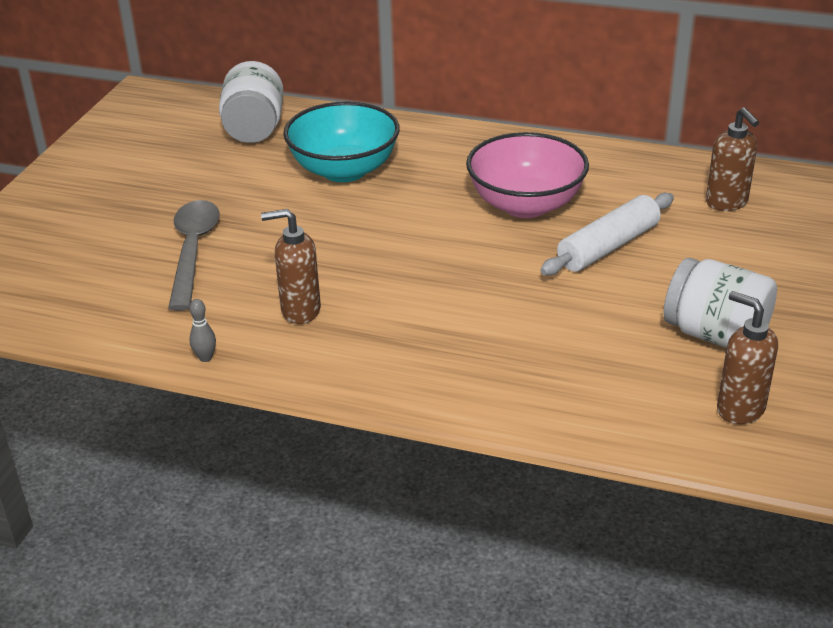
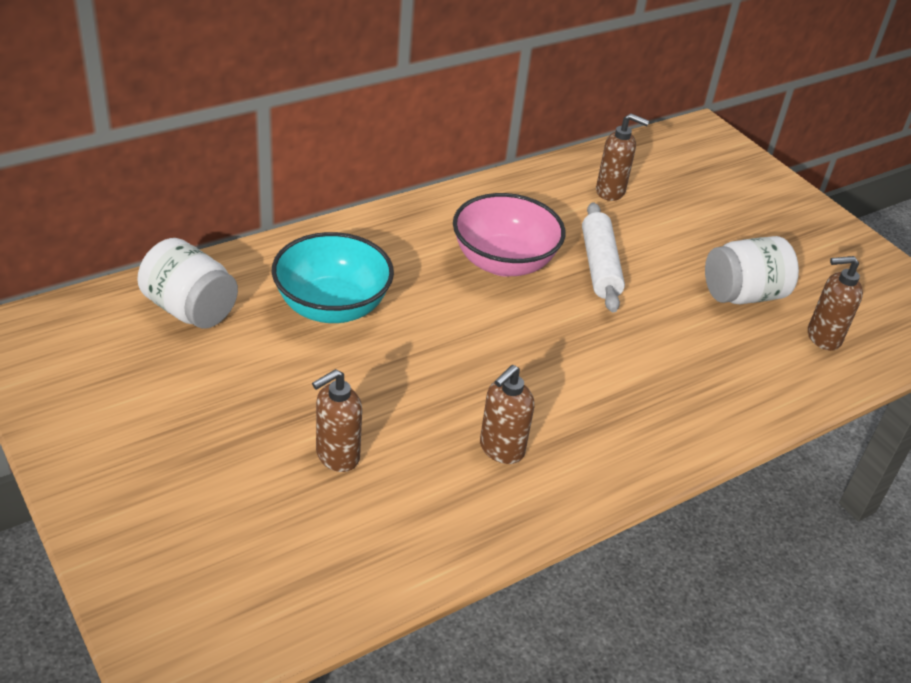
camera: 55 degrees left, 5 degrees up
(193, 251) = (337, 456): grey spoon -> brown soap dispenser
(205, 358) = (503, 538): grey bowling pin -> none

